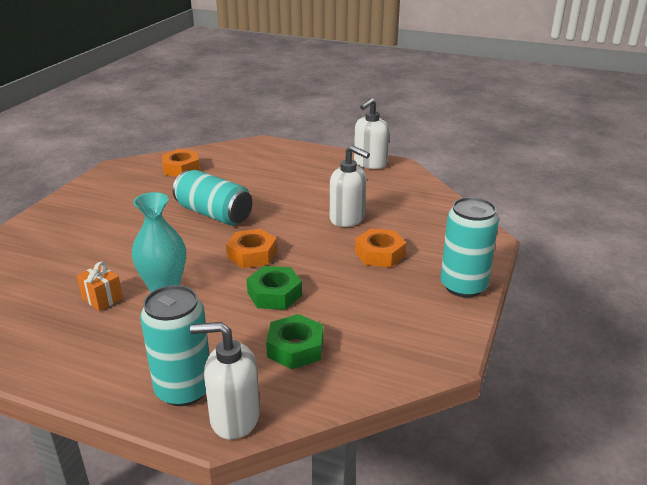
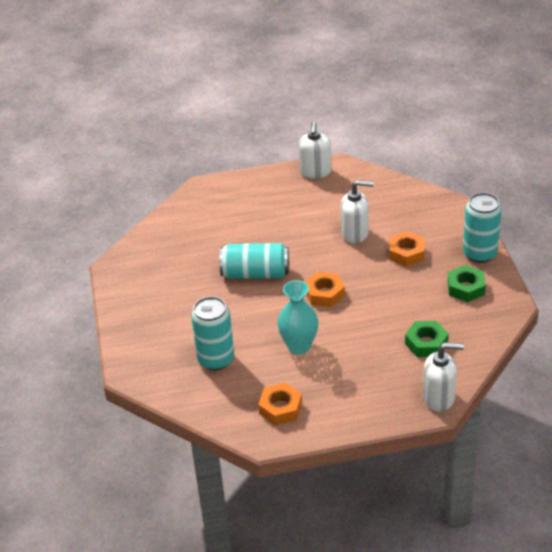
camera: 30 degrees left, 10 degrees up
(102, 298) = (268, 373): orange gift -> none
(181, 168) = (172, 243): orange nut -> orange nut (280, 408)
(184, 389) = (393, 398): turquoise can -> turquoise can (216, 359)
(234, 418) = (439, 398): white soap dispenser -> white soap dispenser turned 150 degrees counterclockwise
(274, 294) = (373, 315): green nut -> green nut (466, 288)

